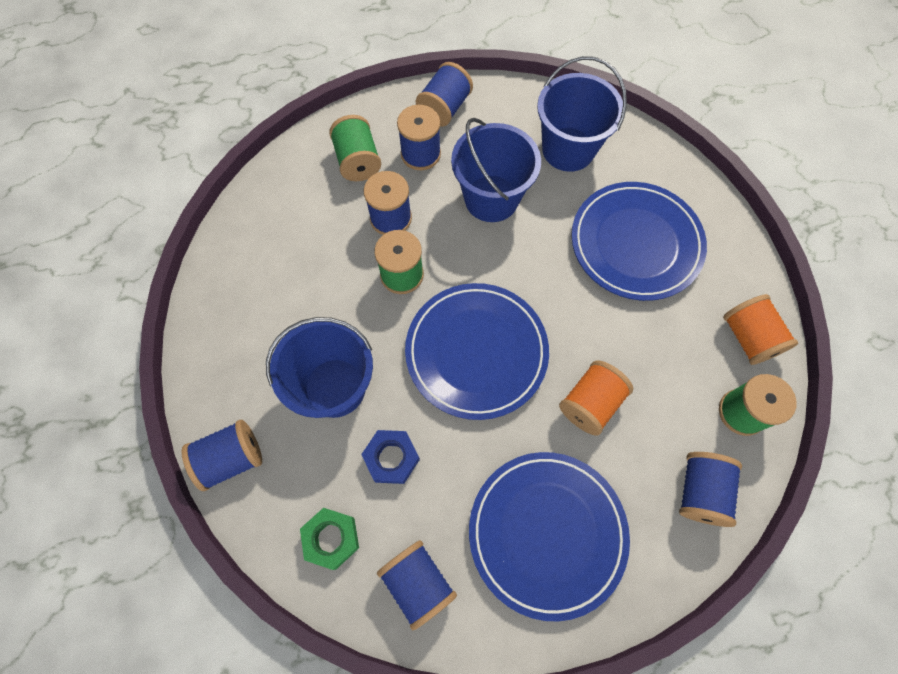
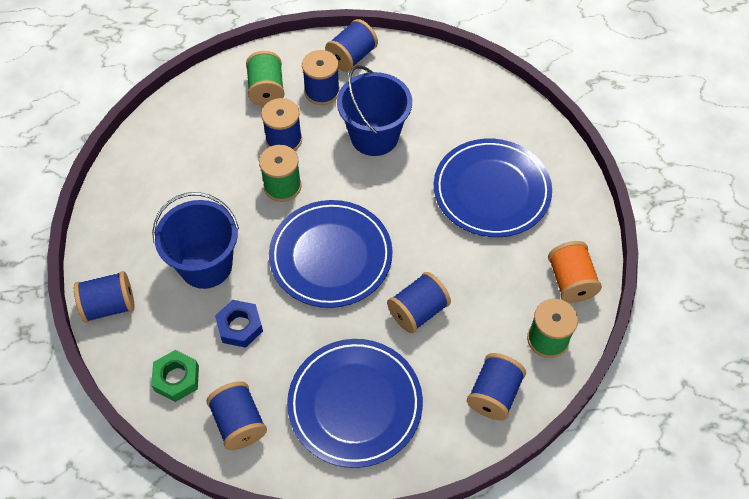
camera: 10 degrees right, 10 degrees down
(568, 149) = (452, 105): blue bucket -> none
(590, 403) = (418, 311): orange spool -> blue spool

